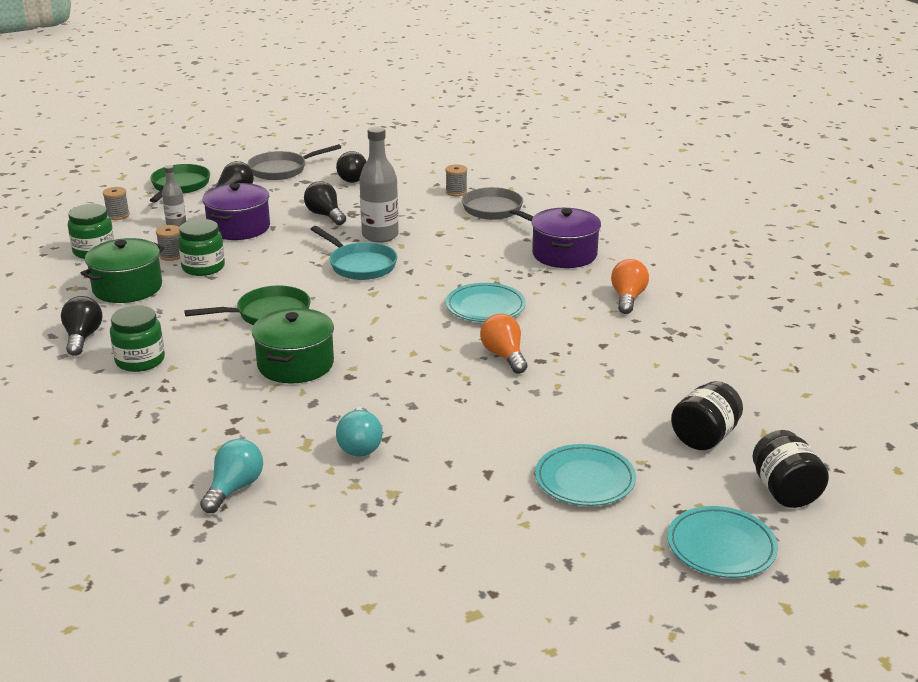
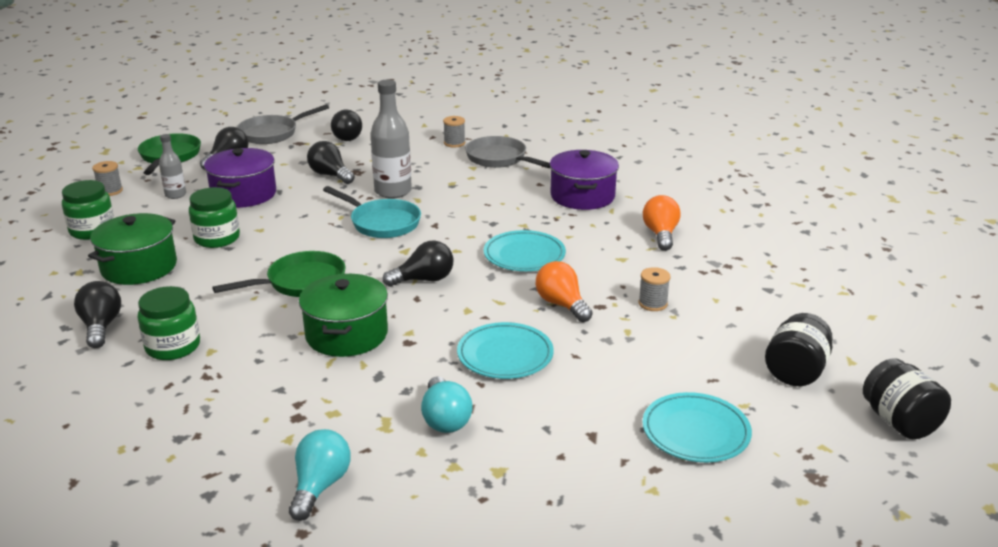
camera: 10 degrees left, 0 degrees up
(171, 255) = (179, 228): grey spool -> grey spool (652, 304)
(382, 321) = (424, 280): none -> black light bulb
(721, 547) = (865, 492): turquoise plate -> turquoise plate (505, 355)

